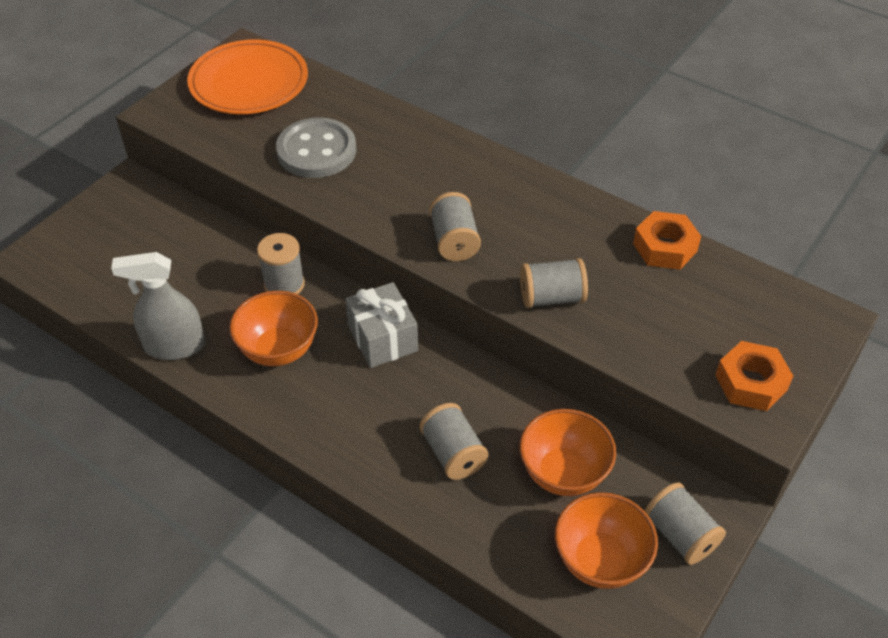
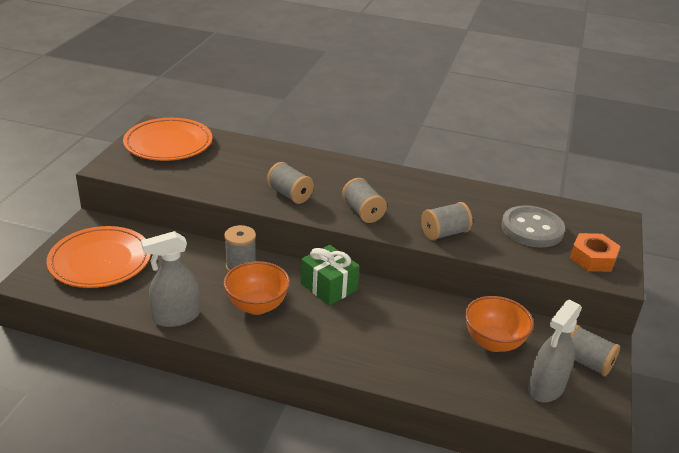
camera: 20 degrees left, 15 degrees down
(119, 244) = (100, 261): none -> orange plate
(316, 151) = (239, 175): grey button -> grey button (532, 229)
(383, 338) = (328, 287): grey gift -> green gift
(453, 453) = (414, 345): grey spool -> grey spool (290, 195)
(600, 560) = (546, 388): orange bowl -> grey spray bottle
(665, 247) = (498, 197): orange nut -> none

